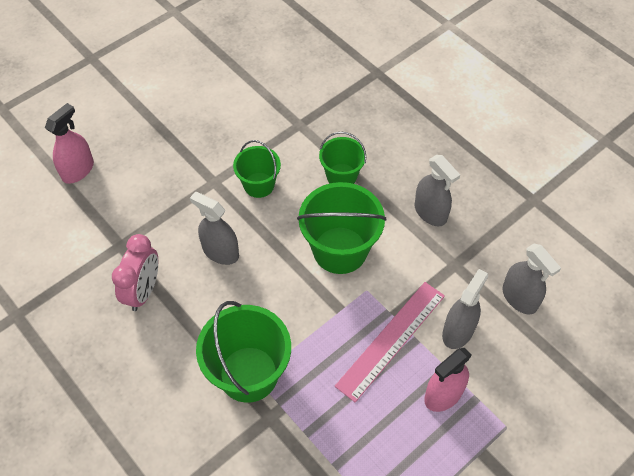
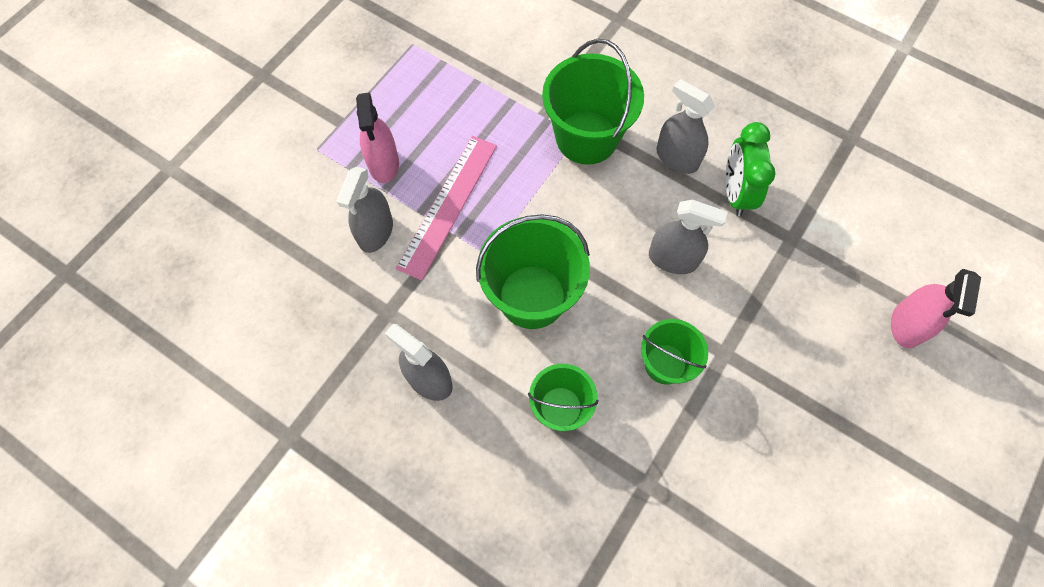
camera: 165 degrees right, 10 degrees up
(143, 291) = (735, 193): pink clock -> green clock
(443, 395) = (384, 164): pink spray bottle -> pink spray bottle turned 135 degrees clockwise
(519, 298) = (307, 288): grey spray bottle -> grey spray bottle (677, 158)

